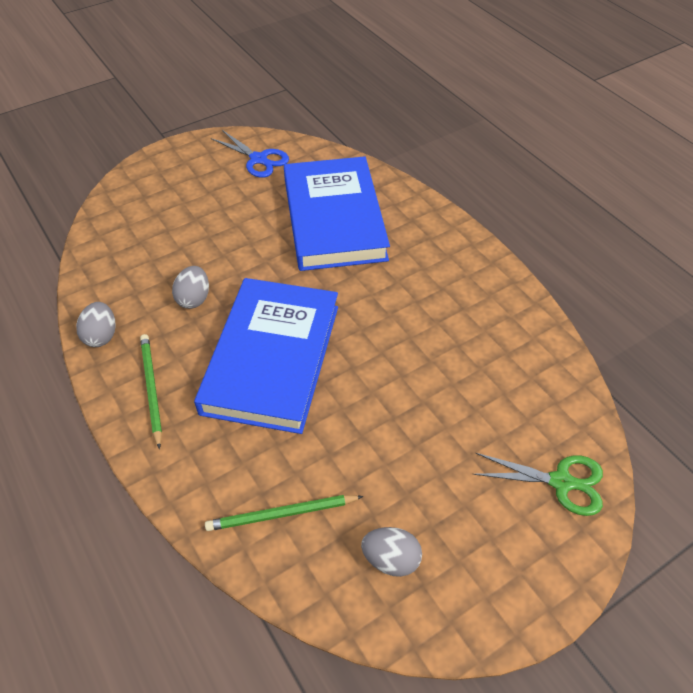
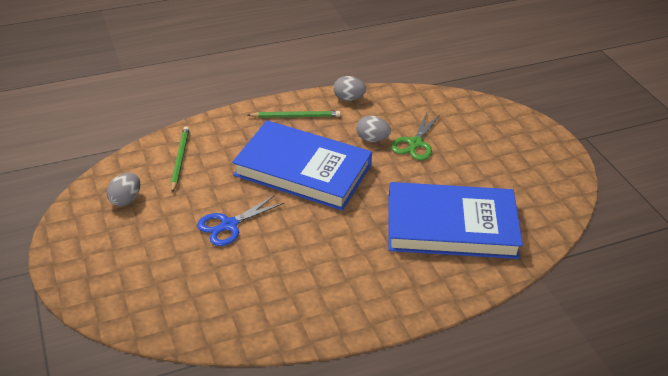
camera: 100 degrees right, 10 degrees down
(258, 159) = (542, 189): blue scissors -> blue scissors (229, 225)
(561, 482) = (131, 299): green scissors -> green scissors (415, 143)

